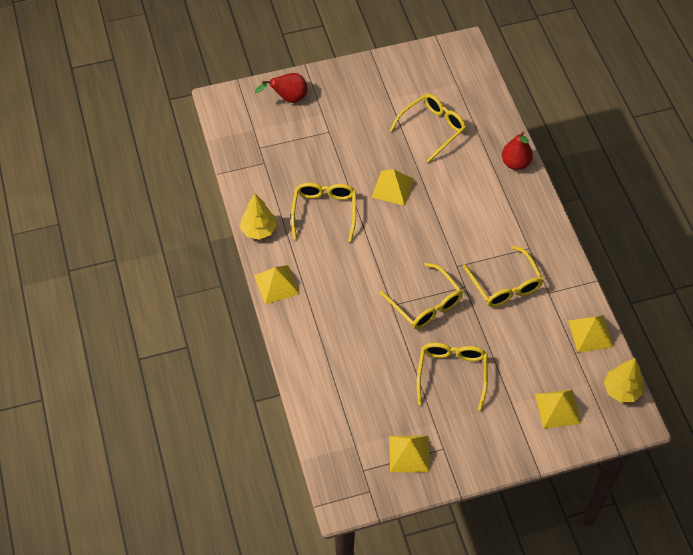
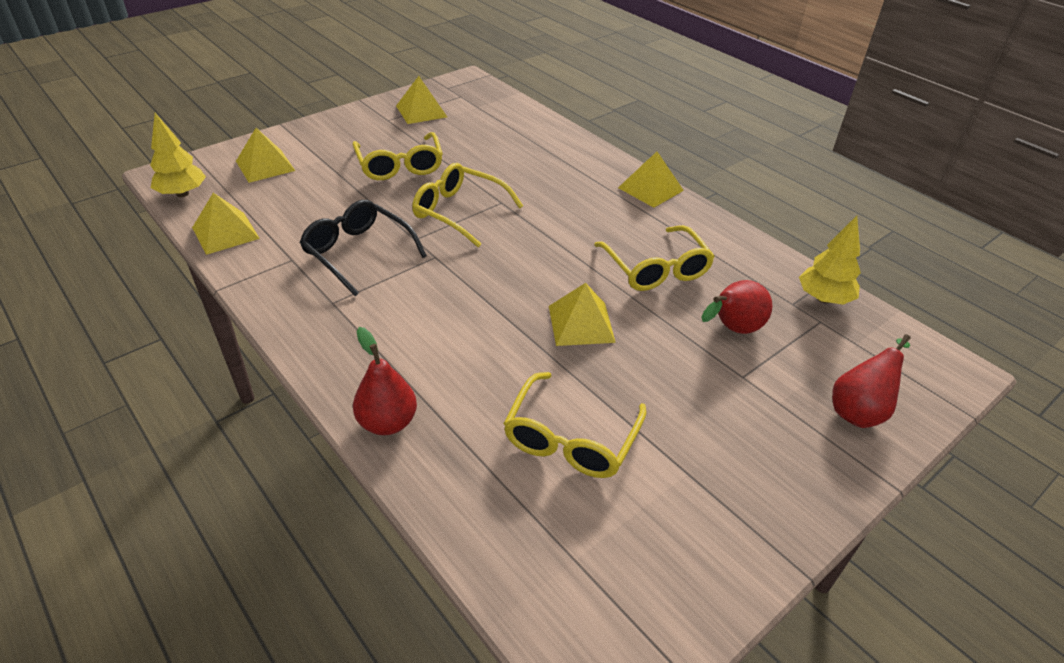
camera: 155 degrees right, 15 degrees down
(259, 230) = (720, 229): yellow tree -> yellow tree (823, 299)
(312, 158) = (732, 329): none -> red pear
(505, 285) = (357, 252): yellow glasses -> black glasses

